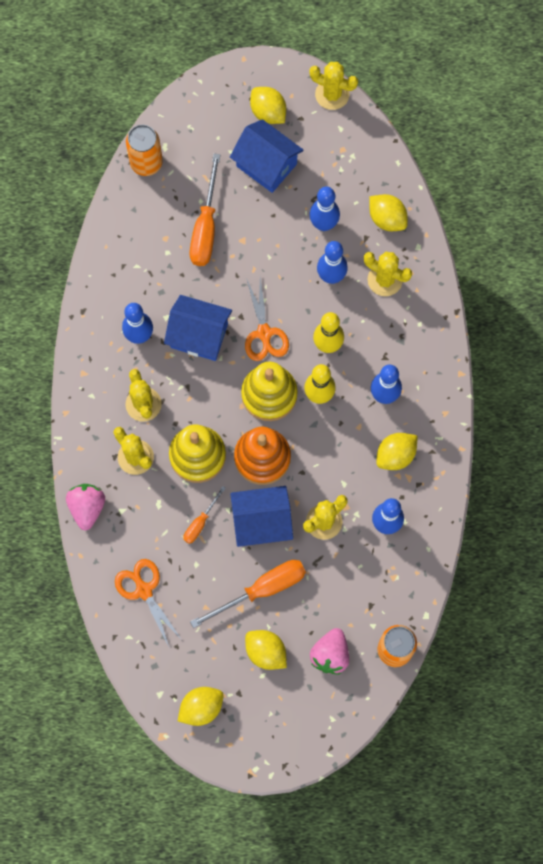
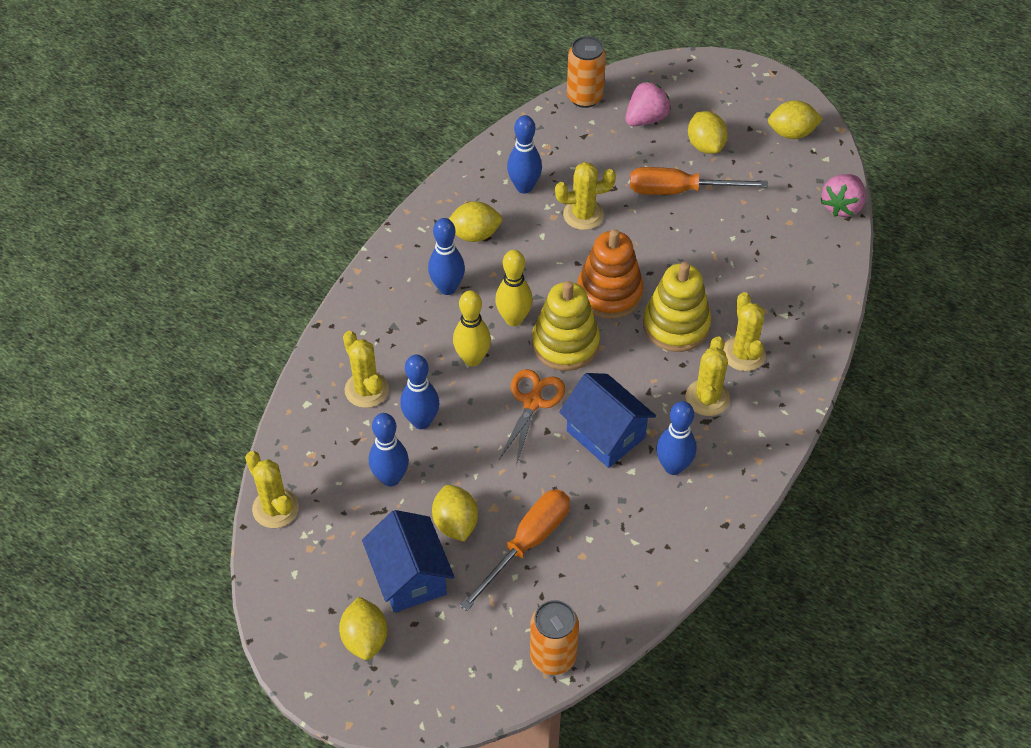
camera: 150 degrees left, 20 degrees down
(87, 507) = (820, 333): pink strawberry -> pink strawberry (842, 206)
(144, 590) = (798, 240): orange scissors -> none
(200, 522) = (708, 268): orange screwdriver -> none
(261, 522) = (645, 241): blue house -> none
(332, 94) = (274, 619): yellow cactus -> yellow cactus (275, 508)
(387, 219) = (317, 448): yellow lemon -> yellow lemon (455, 523)

